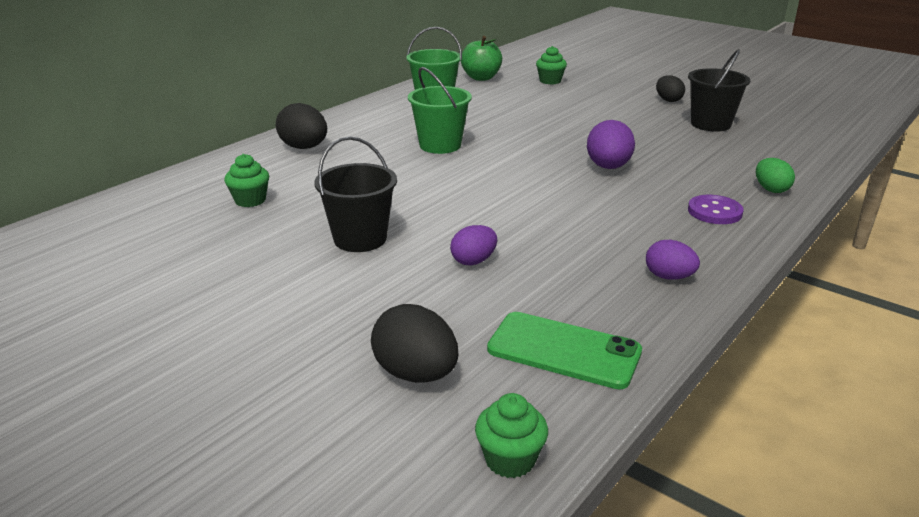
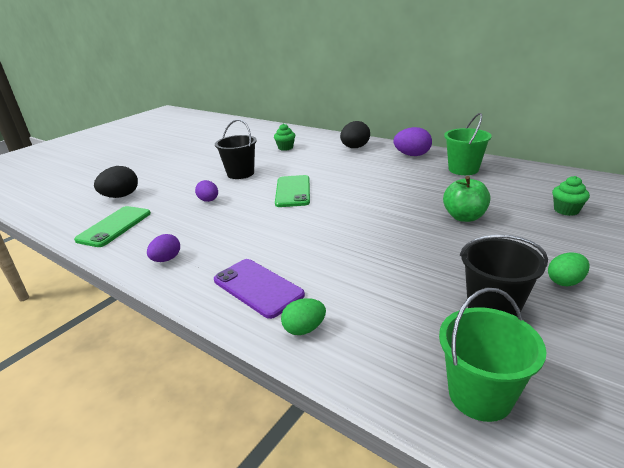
camera: 90 degrees right, 0 degrees up
(440, 145) = (371, 179): green bucket -> green bucket (480, 395)
(461, 194) = (293, 191): none -> green phone
(481, 78) = (541, 180): green apple -> green apple (464, 217)
(510, 460) = (55, 217): green cupcake -> none
(608, 167) = (345, 240): purple egg -> purple egg (412, 155)
(668, 100) = (565, 281): black egg -> green egg
(714, 212) = (258, 287): purple button -> purple phone

